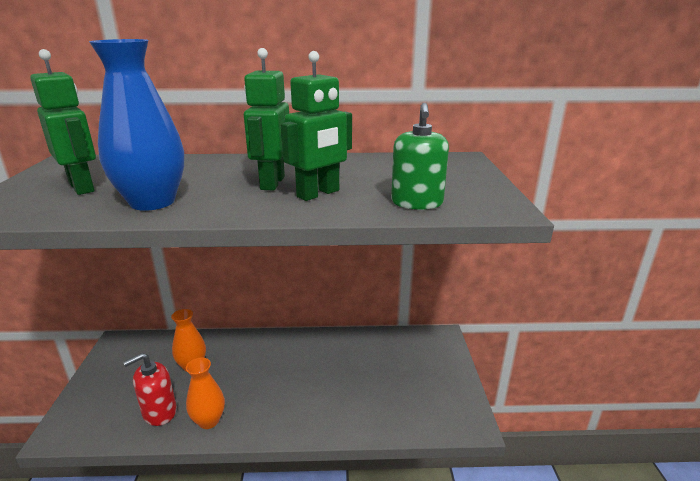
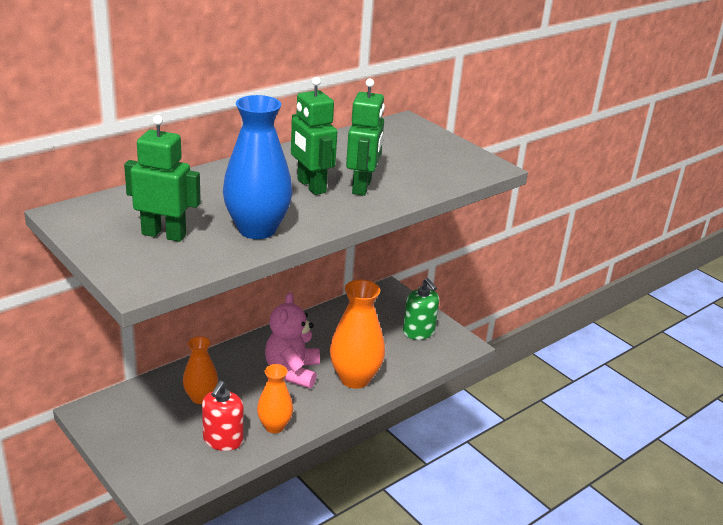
camera: 40 degrees left, 5 degrees up
(281, 376) = (292, 372): none -> pink teddy bear
(324, 408) = (355, 378): none -> orange vase
(417, 203) = (436, 176): green soap dispenser -> green soap dispenser (418, 332)

